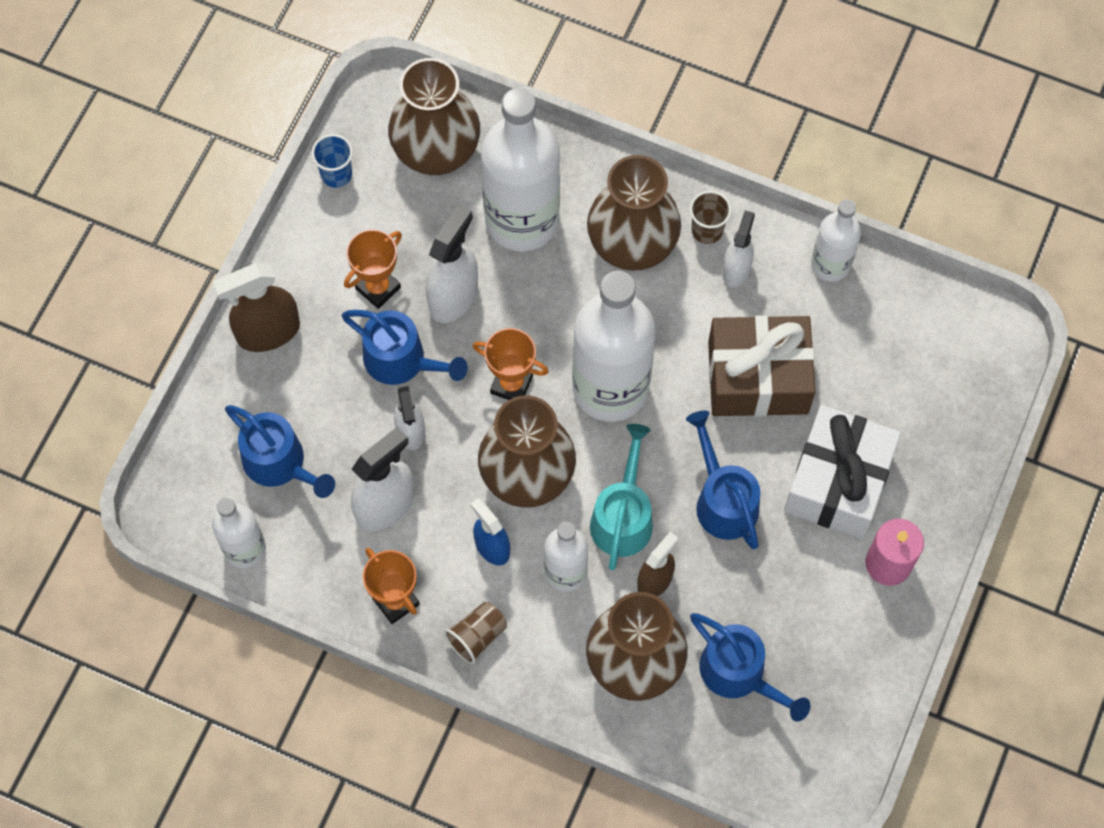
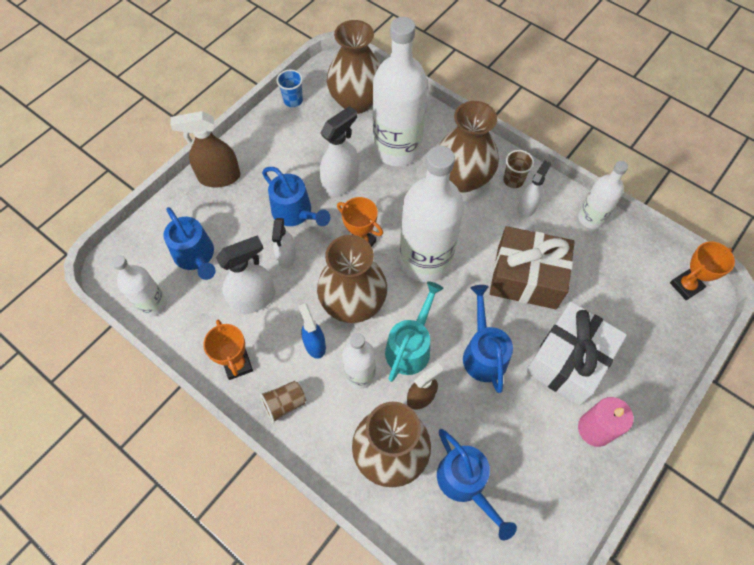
camera: 15 degrees right, 5 degrees down
(378, 288) = (295, 167): orange trophy -> orange trophy (686, 286)

